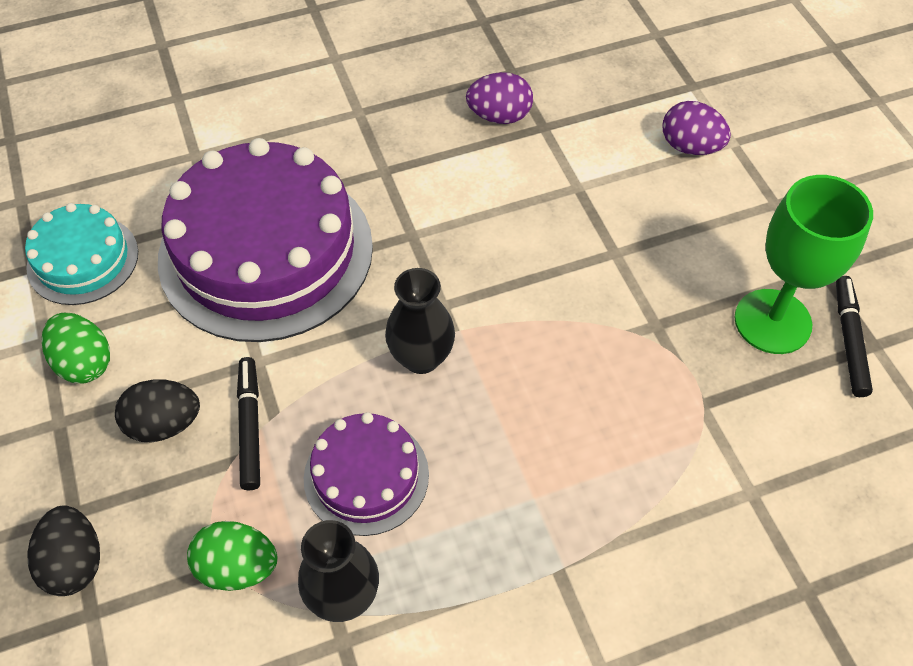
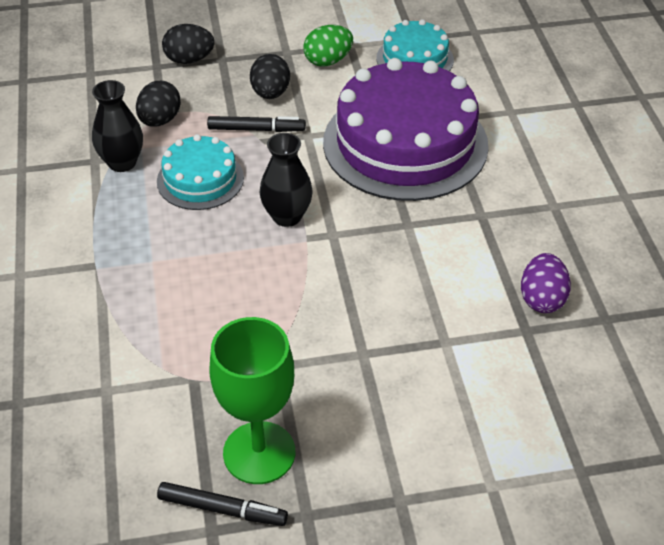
camera: 100 degrees right, 10 degrees down
(238, 567) = (160, 120): green egg -> black egg
(366, 476) = (200, 179): purple cake -> turquoise cake
(690, 147) = (487, 444): purple egg -> none

